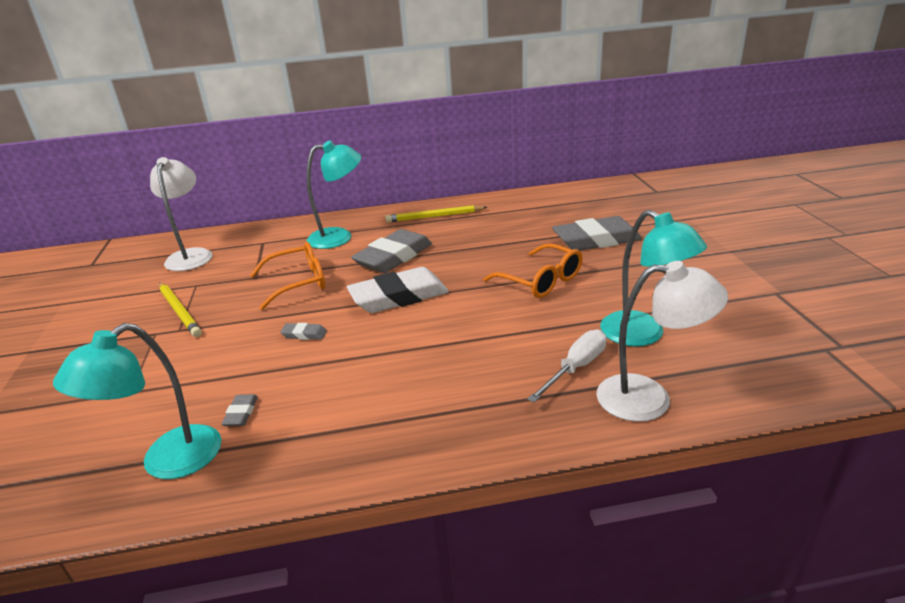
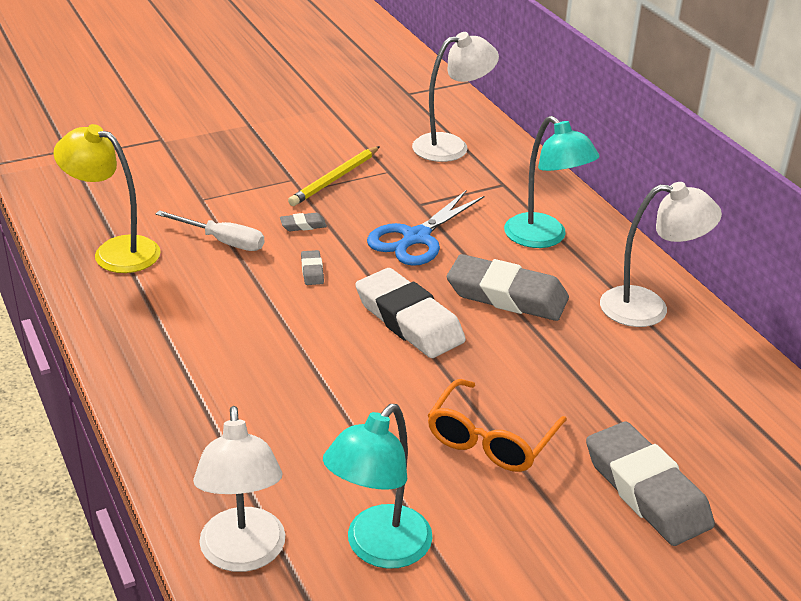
camera: 70 degrees right, 5 degrees up
(167, 462) = (115, 251): turquoise lamp -> yellow lamp
(241, 413) = (180, 269): grey eraser -> grey eraser (303, 225)
(298, 283) = (416, 238): orange glasses -> blue scissors
(434, 216) = (648, 308): yellow pencil -> white lamp
(576, 368) = (292, 488): white screwdriver -> white screwdriver (222, 241)

